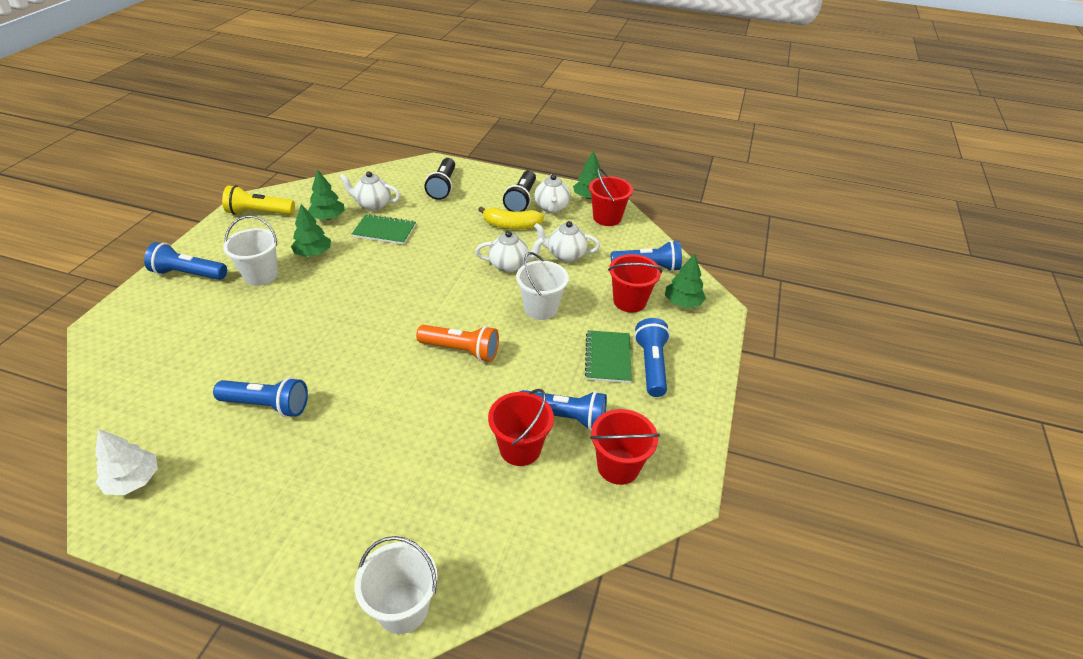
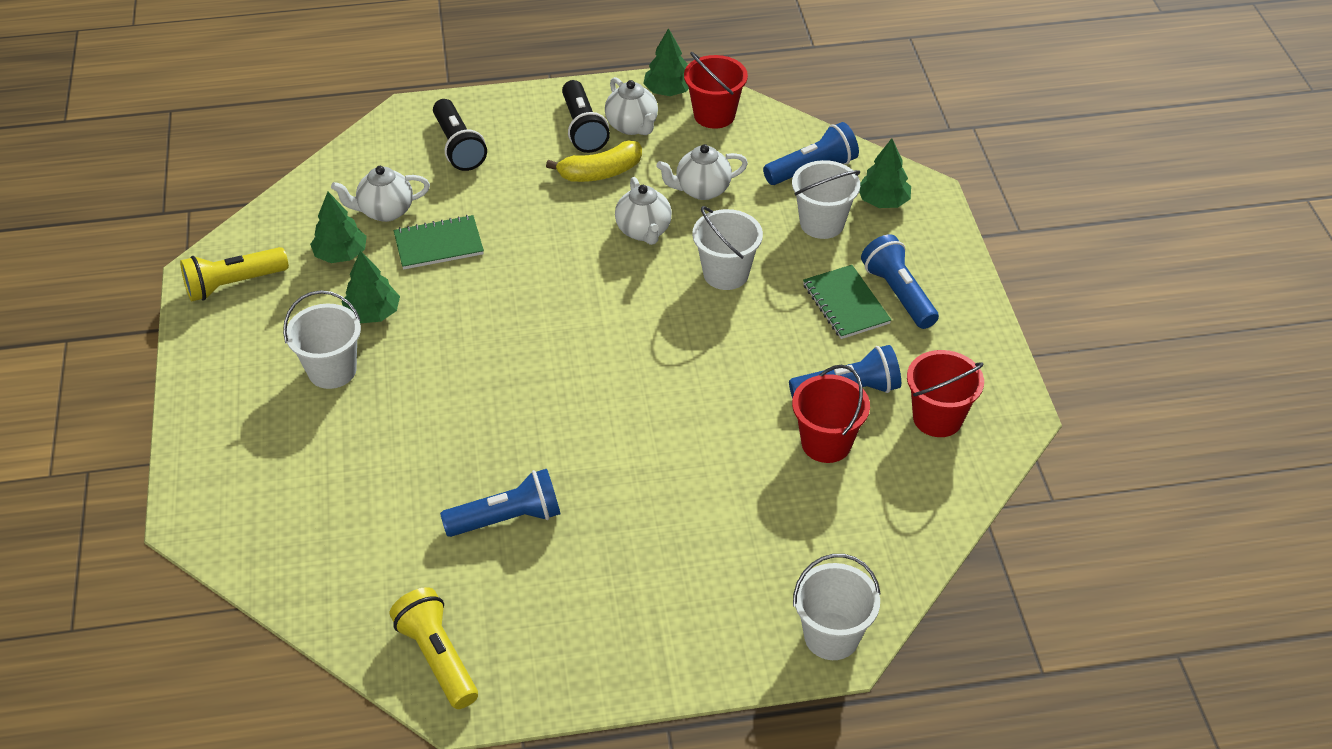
camera: 25 degrees left, 5 degrees up
(133, 480) = (438, 657): white tree -> yellow flashlight
(188, 274) = (230, 408): blue flashlight -> none
(461, 350) = (675, 363): orange flashlight -> none
(509, 265) = (644, 231): white teapot -> white teapot turned 105 degrees clockwise
(629, 301) = (822, 223): red bucket -> white bucket

